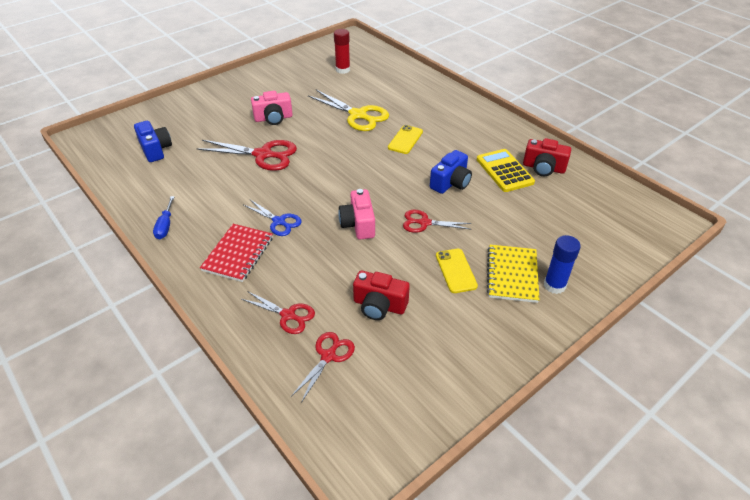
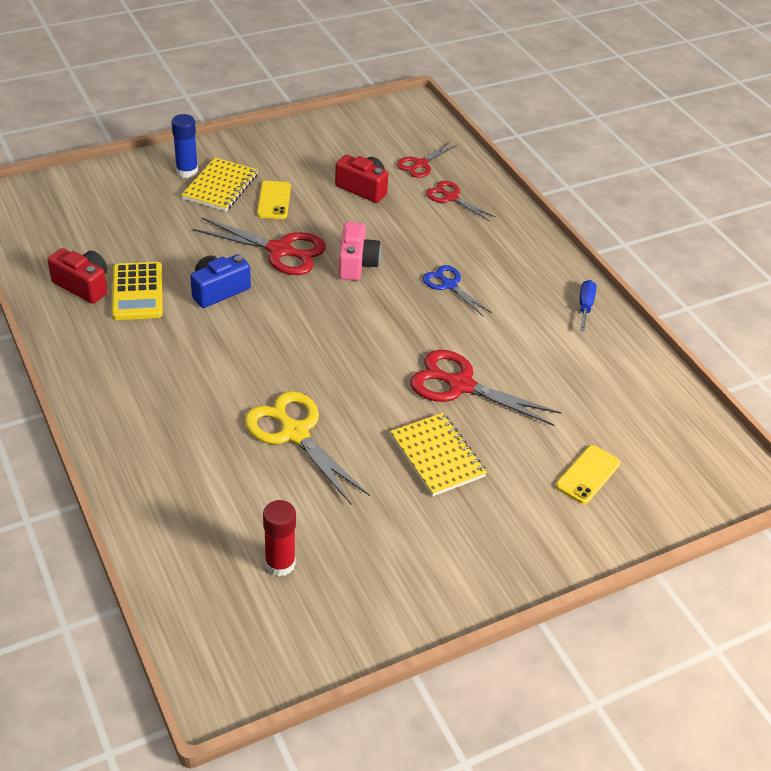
camera: 170 degrees left, 0 degrees up
(155, 149) = (624, 429): blue camera -> none
(238, 254) = (498, 259): red notebook -> none
(273, 118) = (437, 456): pink camera -> yellow notebook
(405, 140) = (242, 368): yellow phone -> yellow phone (588, 475)
(424, 223) = (280, 250): red scissors -> red scissors, size x1.67

